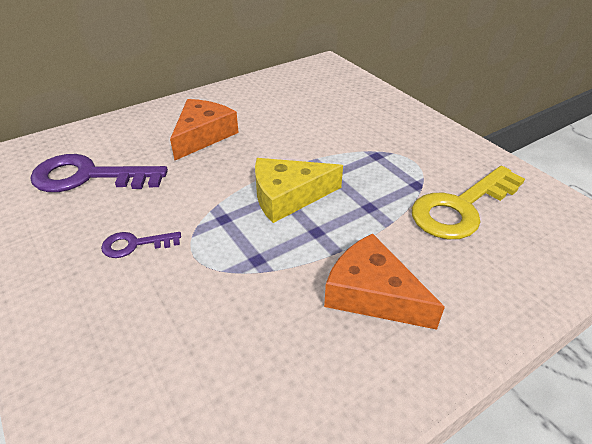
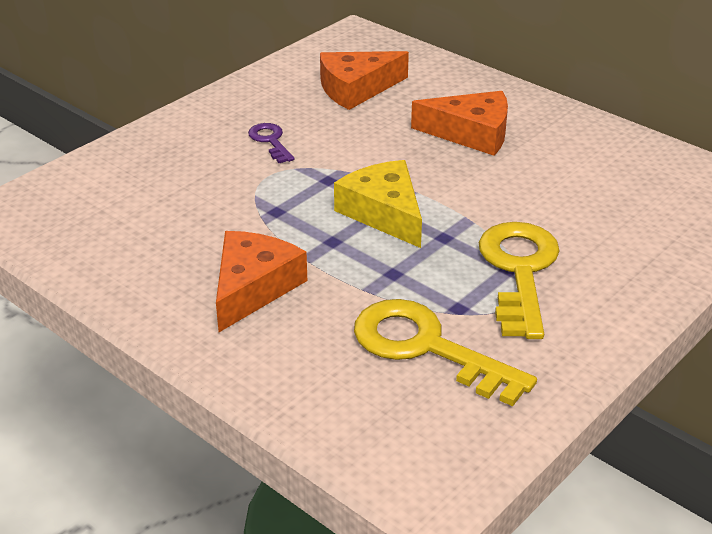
camera: 75 degrees right, 5 degrees down
(88, 176) = (356, 89): purple key -> orange cheese
(380, 151) = (519, 271): none -> yellow key

